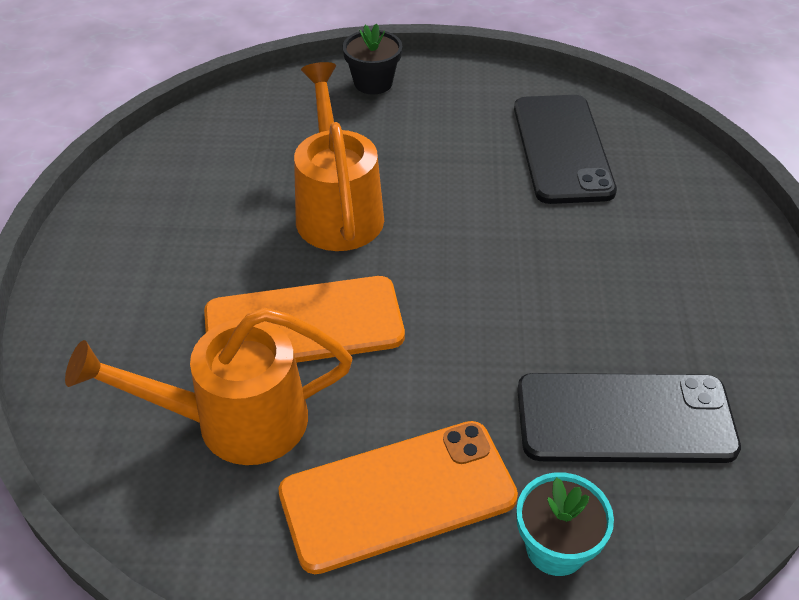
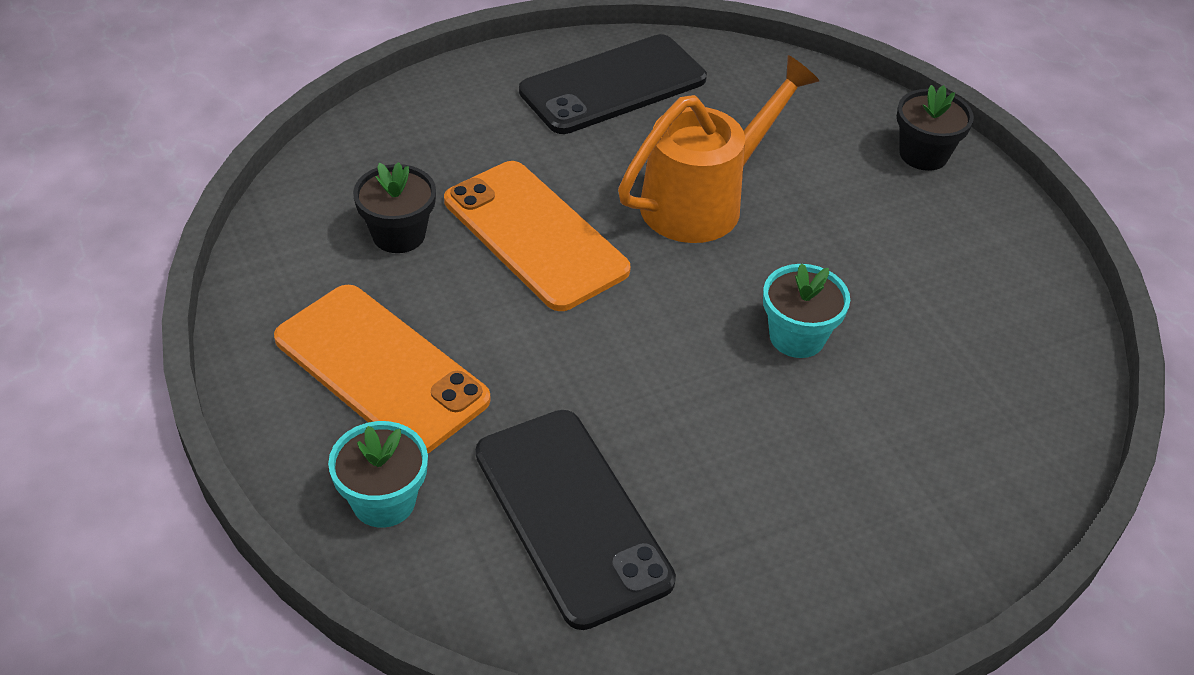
camera: 60 degrees right, 0 degrees up
(234, 421) = (398, 234): orange watering can -> black flower pot
(510, 219) = (797, 337): none -> turquoise flower pot
(561, 149) = (956, 347): black phone -> black phone (613, 85)

